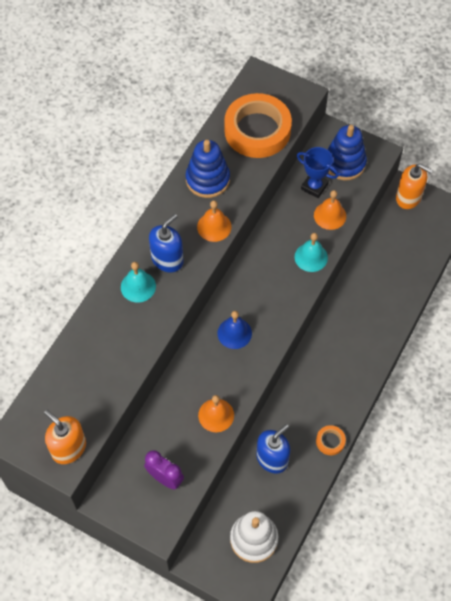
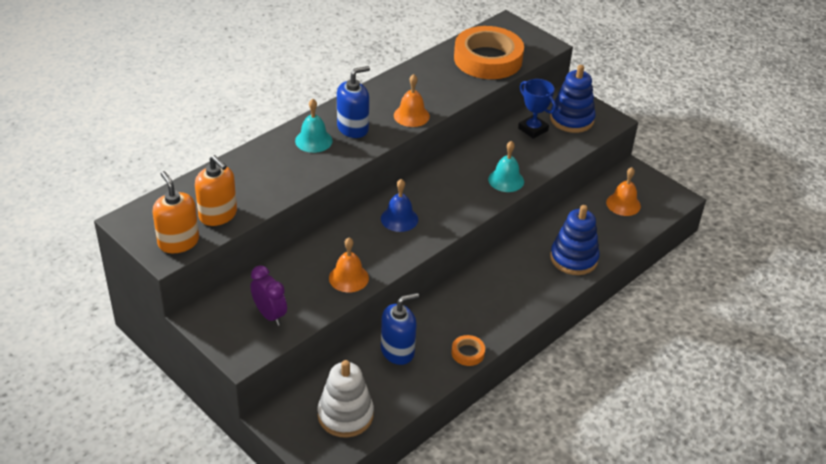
camera: 15 degrees right, 20 degrees down
(207, 179) = (421, 82): blue stacking toy -> blue stacking toy (573, 258)
(330, 215) = (539, 154): orange bell -> orange bell (623, 204)
(408, 197) = (634, 177): orange soap dispenser -> orange soap dispenser (218, 215)

